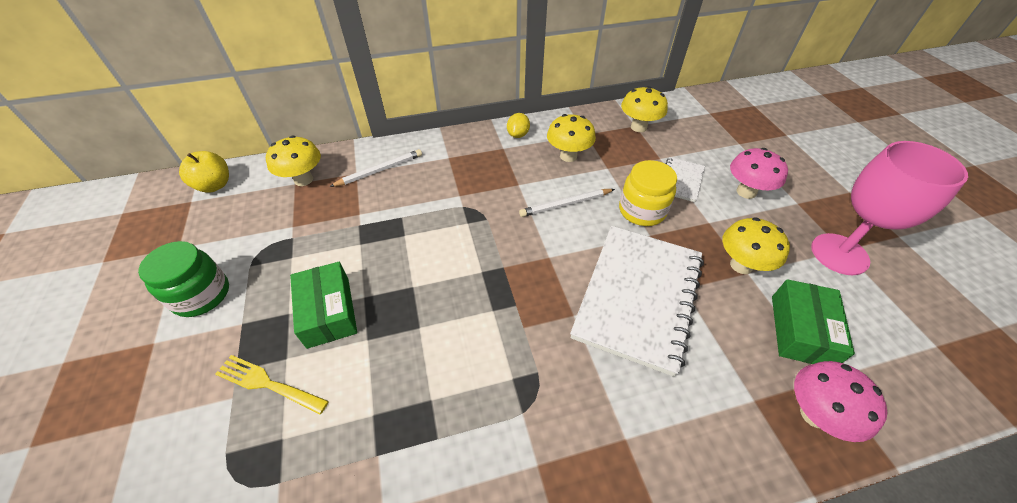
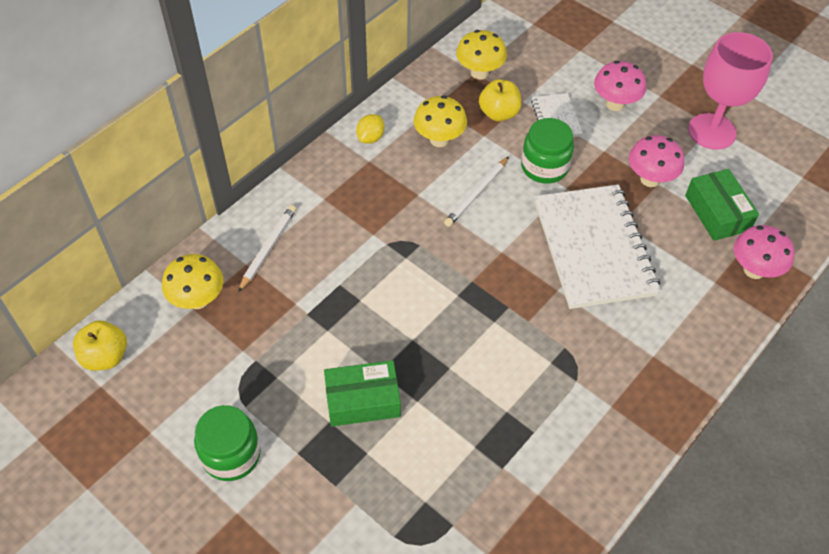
camera: 35 degrees left, 5 degrees up
(268, 383) = (373, 477): yellow fork -> none
(328, 312) = (362, 400): green box -> green box turned 45 degrees counterclockwise
(518, 135) = (370, 138): yellow lemon -> yellow lemon turned 45 degrees clockwise
(632, 158) = (498, 113): none -> yellow apple
(642, 211) = (544, 167): yellow jar -> green jar
(741, 265) = (650, 179): yellow mushroom -> pink mushroom

